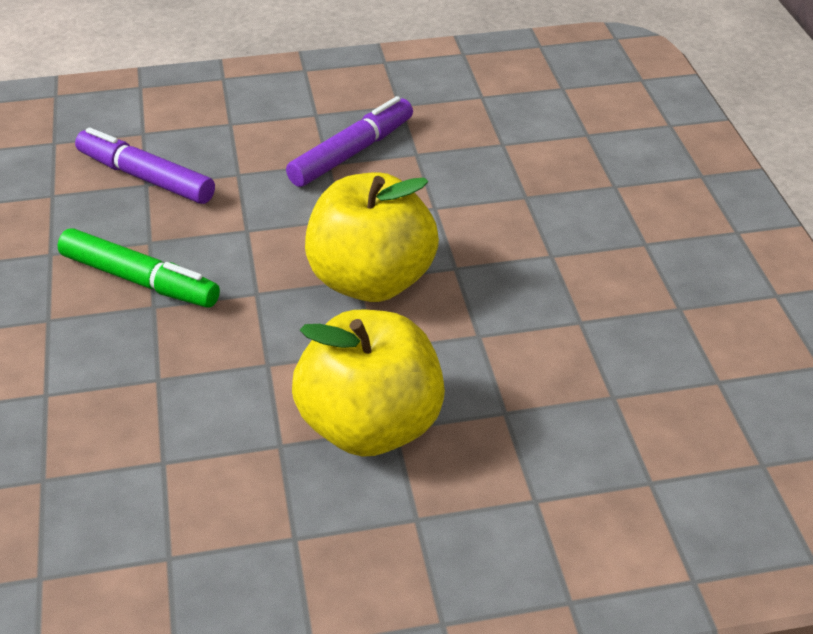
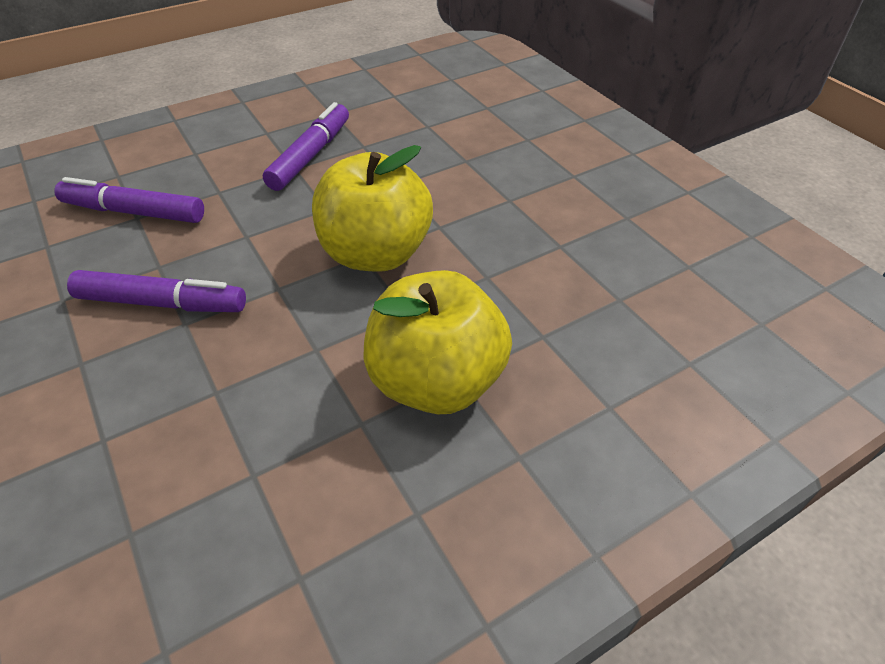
camera: 20 degrees left, 5 degrees up
(140, 280) = (162, 303): green marker -> purple marker

